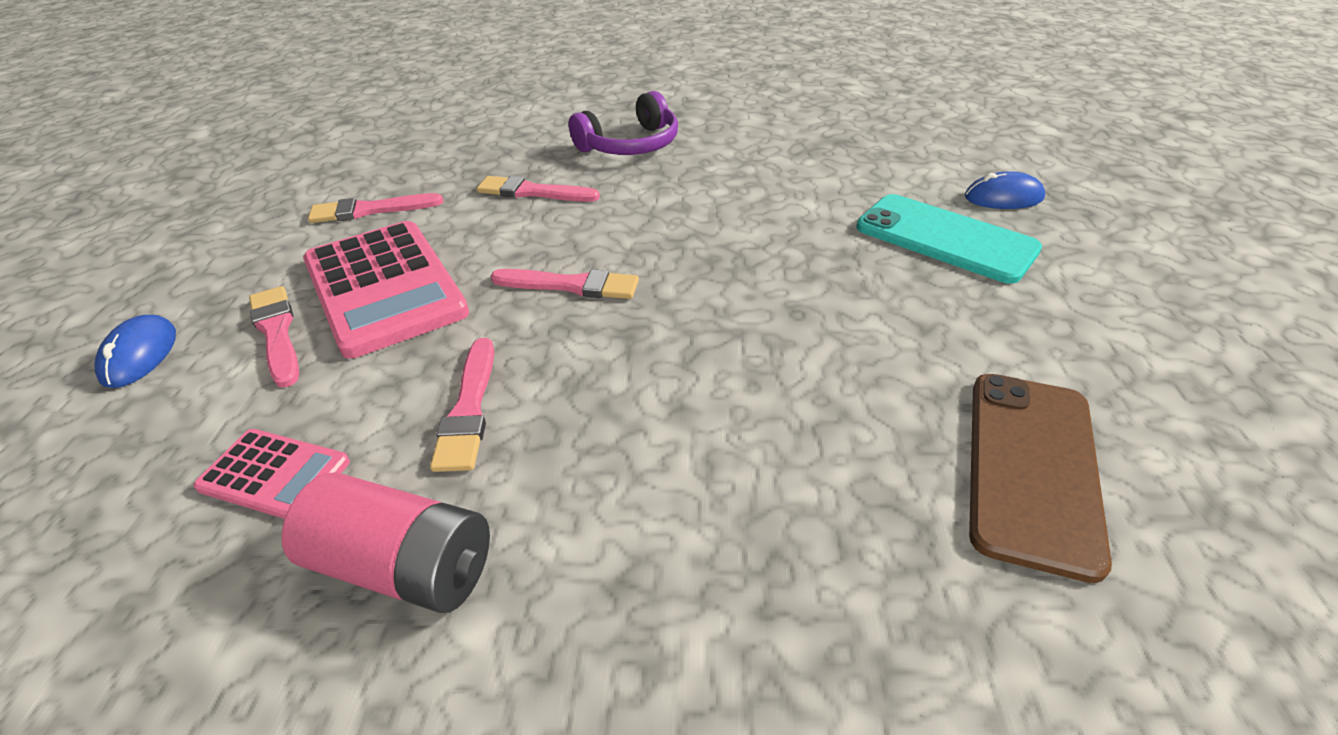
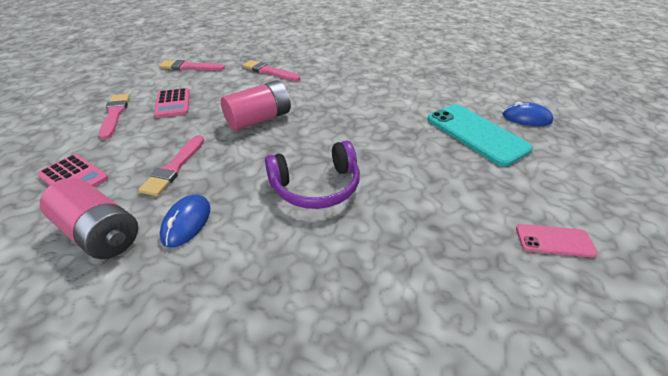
camera: 15 degrees right, 0 degrees up
(140, 355) = (55, 112): blue mouse -> blue mouse (187, 222)
(384, 288) = (173, 103): pink calculator -> pink calculator, size x0.51
(571, 285) = (259, 119): pink brush -> pink battery
(631, 145) = (331, 57): purple headphones -> purple headphones (316, 187)
(1032, 468) = (451, 270): brown phone -> none
(1146, 383) = (554, 240): none -> pink phone

